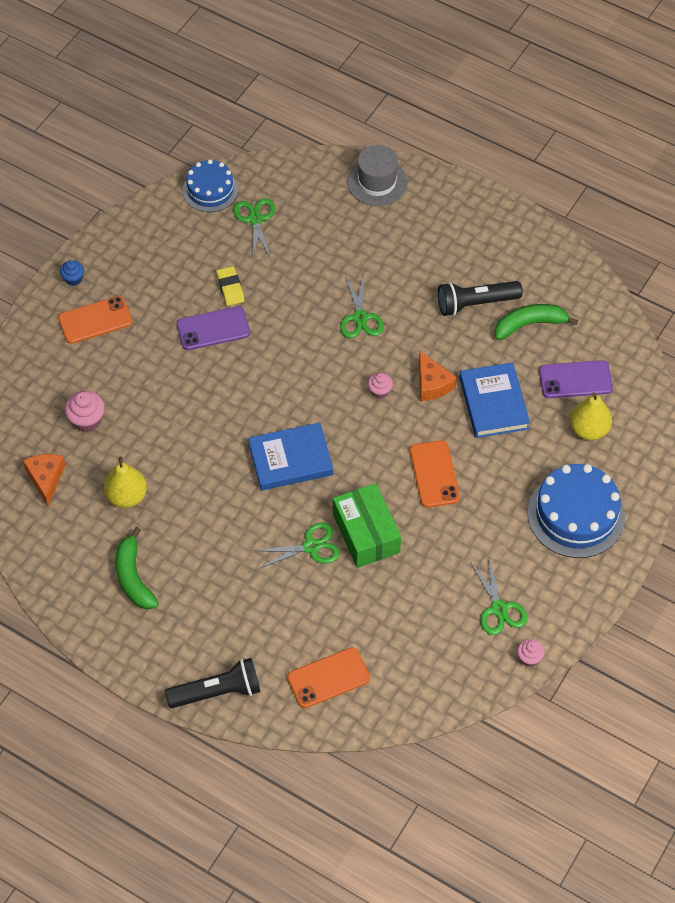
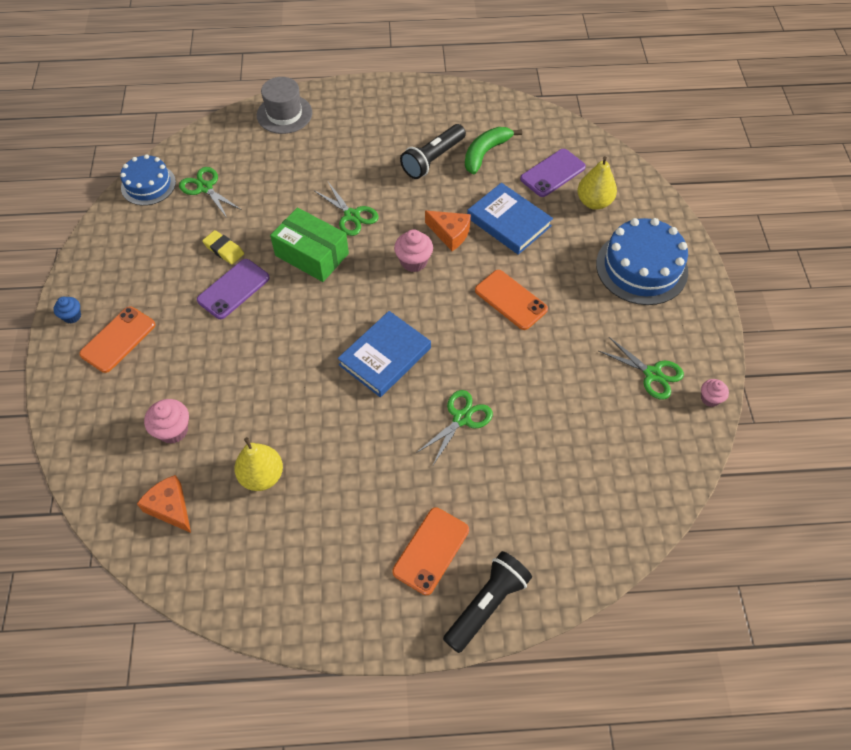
camera: 35 degrees left, 0 degrees up
(133, 577) = (324, 547): green banana -> none
(328, 678) = (571, 524): orange phone -> orange phone (431, 551)
(366, 533) = (497, 379): green box -> green box (312, 254)
(380, 391) = (414, 261): pink cupcake -> pink cupcake, size x1.57

